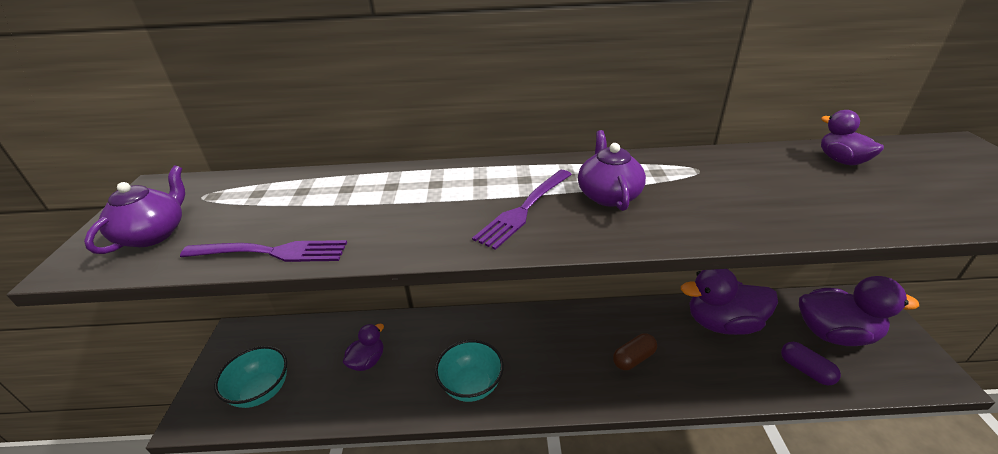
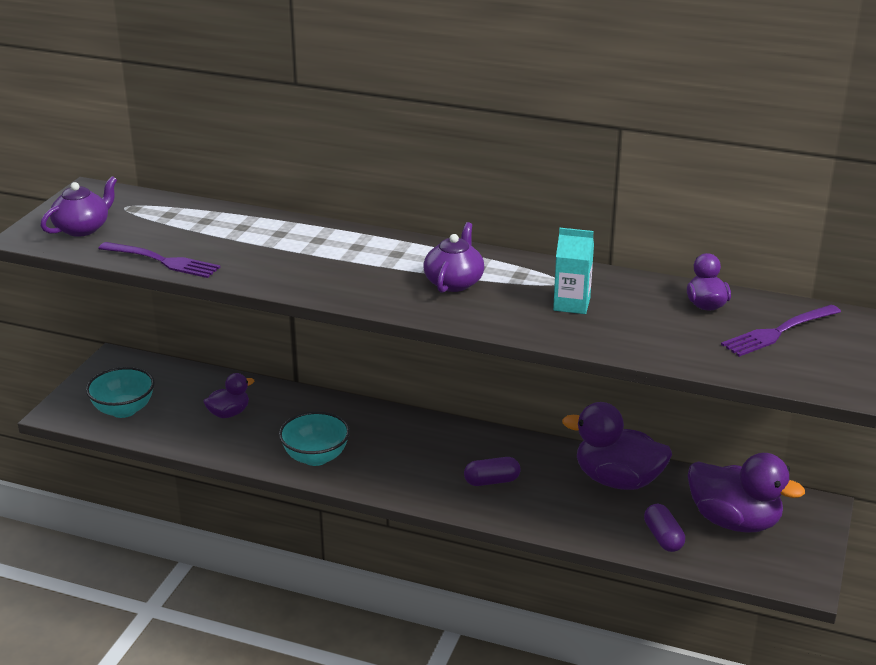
camera: 20 degrees right, 5 degrees down
(524, 209) = (373, 276): purple fork -> purple fork (778, 332)
(633, 358) = (491, 481): brown capsule -> purple capsule
(739, 190) = (571, 304): none -> turquoise carton

